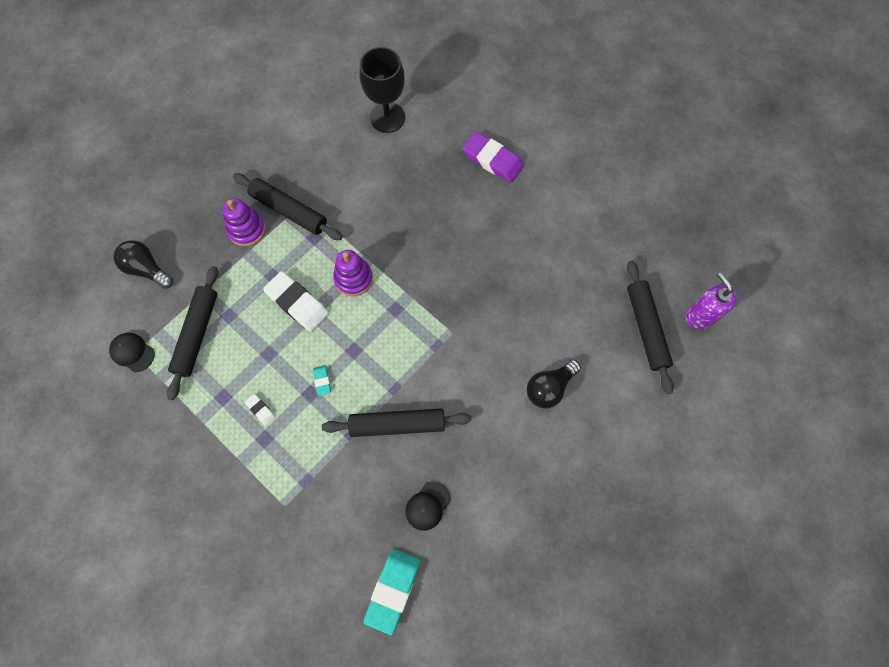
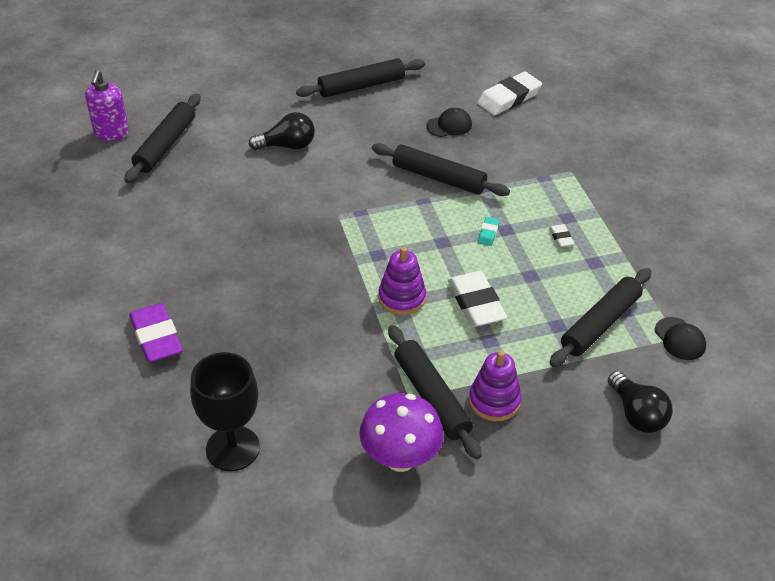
camera: 150 degrees left, 25 degrees down
(286, 161) = (400, 458): none -> purple mushroom
(393, 590) = (509, 98): turquoise eraser -> white eraser
(546, 516) = (361, 86): none -> black rolling pin

